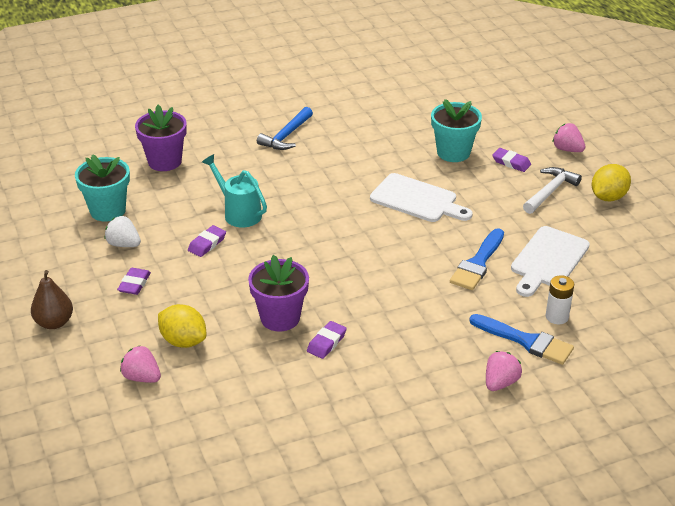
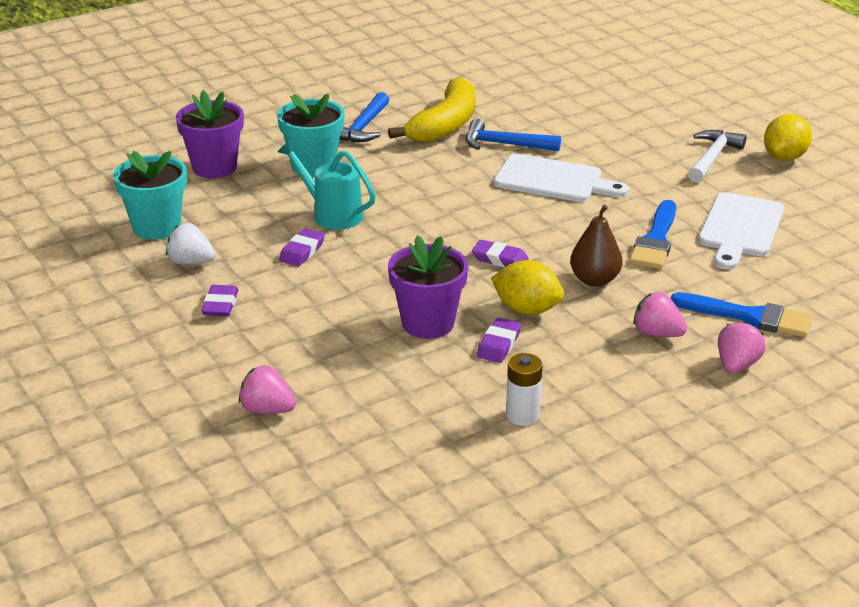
camera: 10 degrees left, 5 degrees down
(54, 322) = (125, 359): brown pear -> brown pear (594, 280)
(183, 341) = (309, 362): yellow lemon -> yellow lemon (527, 309)
(350, 139) = (445, 125): none -> yellow banana
(390, 162) = (504, 144): none -> blue hammer
(453, 152) = (578, 128): turquoise flower pot -> turquoise flower pot (313, 166)
(511, 162) = (653, 132): purple eraser -> purple eraser (500, 259)
(557, 316) = (776, 287): white battery -> white battery (522, 415)
(567, 149) = (715, 113): pink strawberry -> pink strawberry (657, 334)

